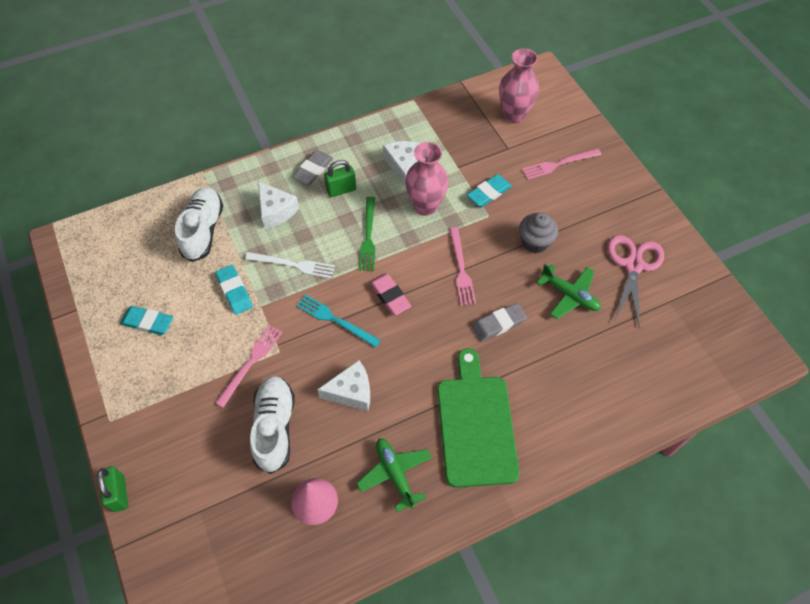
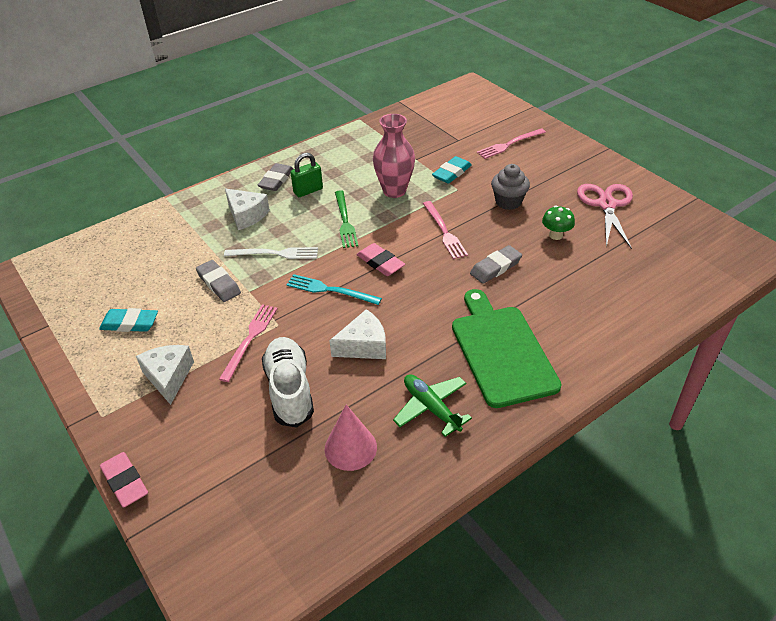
camera: 10 degrees left, 15 degrees down
(119, 494) = (125, 482): green padlock -> pink eraser
(203, 230) = (174, 241): white shoe -> none
(234, 291) = (219, 284): turquoise eraser -> grey eraser
(403, 165) = (363, 165): white cheese -> white cheese (169, 377)
(514, 115) = (456, 117): pink vase -> none
(569, 295) = (556, 235): green plane -> green mushroom

